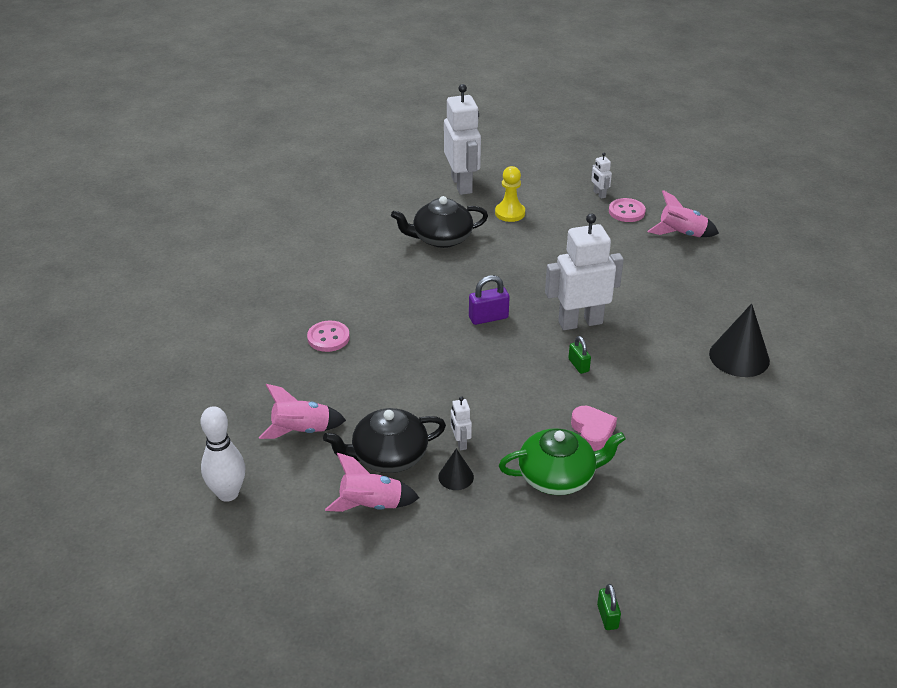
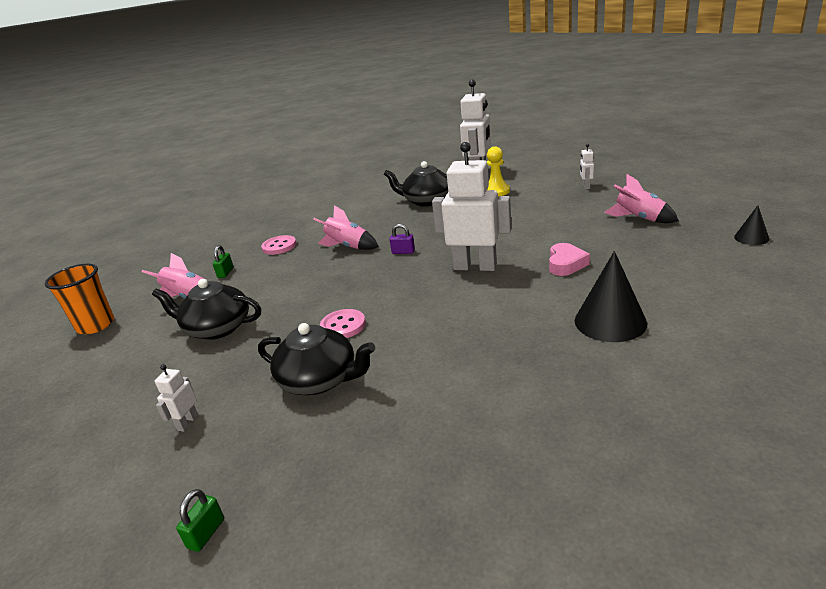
camera: 35 degrees right, 10 degrees down
(228, 493) = (96, 325): white bowling pin -> orange cup
(371, 505) = (161, 359): pink rocket -> pink rocket (348, 247)
(456, 477) = (242, 356): black cone -> black cone (751, 238)
(460, 443) = (277, 332): white robot -> white robot (187, 423)
(488, 317) = (403, 252): purple padlock -> purple padlock, size x0.65
(558, 476) = (320, 380): green teapot -> black teapot
(578, 365) = (438, 297): green padlock -> green padlock (225, 273)
(592, 431) = (393, 351): pink heart -> pink heart (566, 264)
(626, 211) = (600, 199): pink button -> pink button (343, 326)

